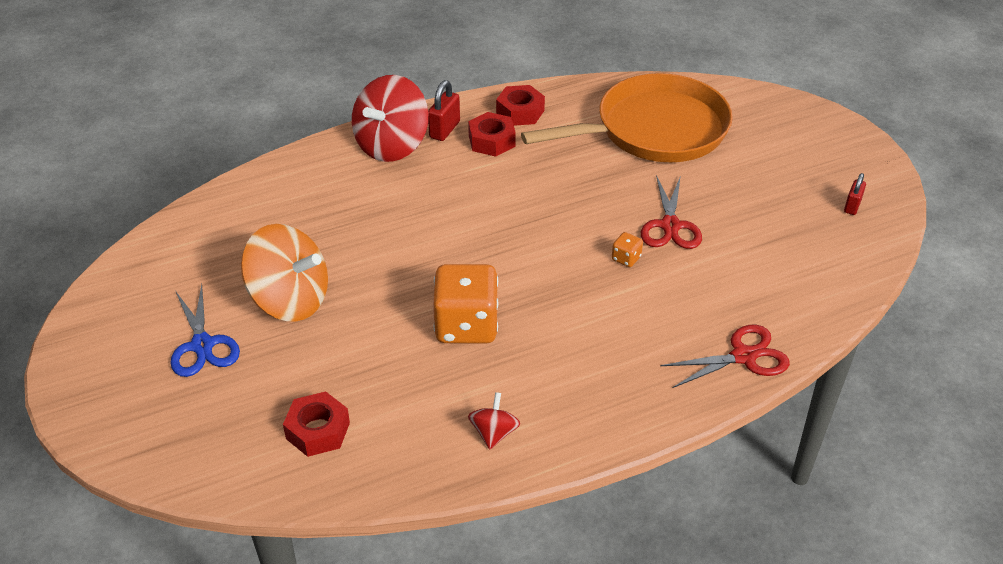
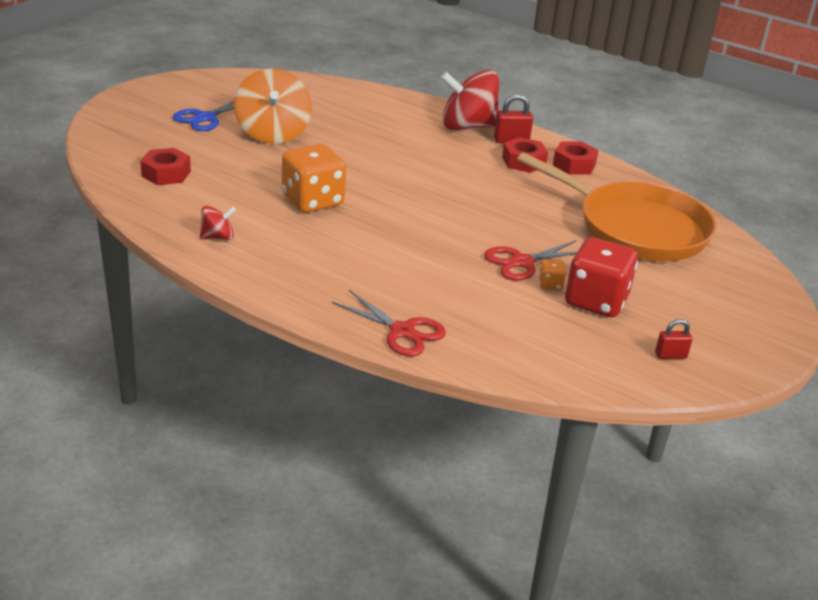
camera: 55 degrees right, 10 degrees down
(626, 258) = (458, 250): orange dice -> orange dice (550, 285)
(755, 210) = (596, 301): none -> red dice

